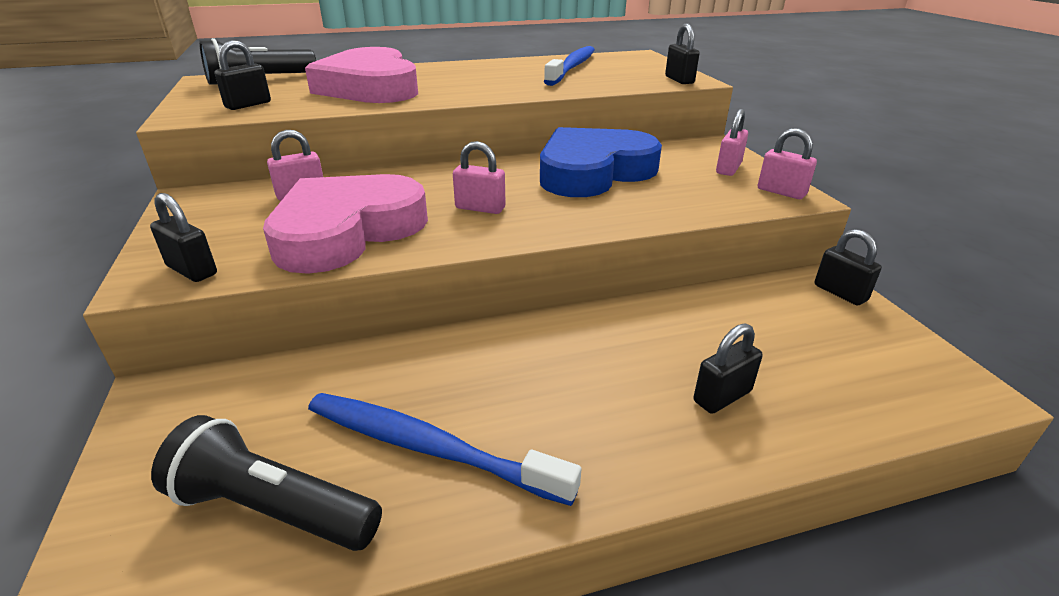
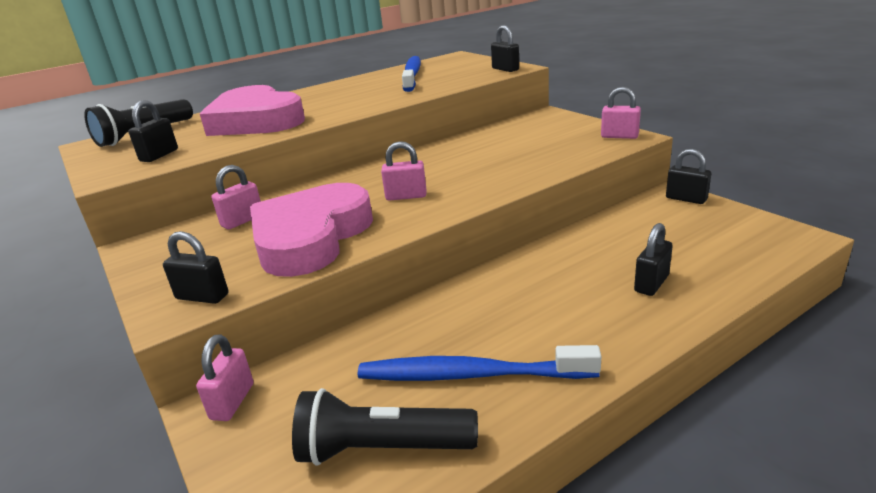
camera: 15 degrees left, 5 degrees down
(593, 172) = (473, 151): blue heart -> none
(728, 168) = (571, 128): pink padlock -> pink padlock (232, 401)

